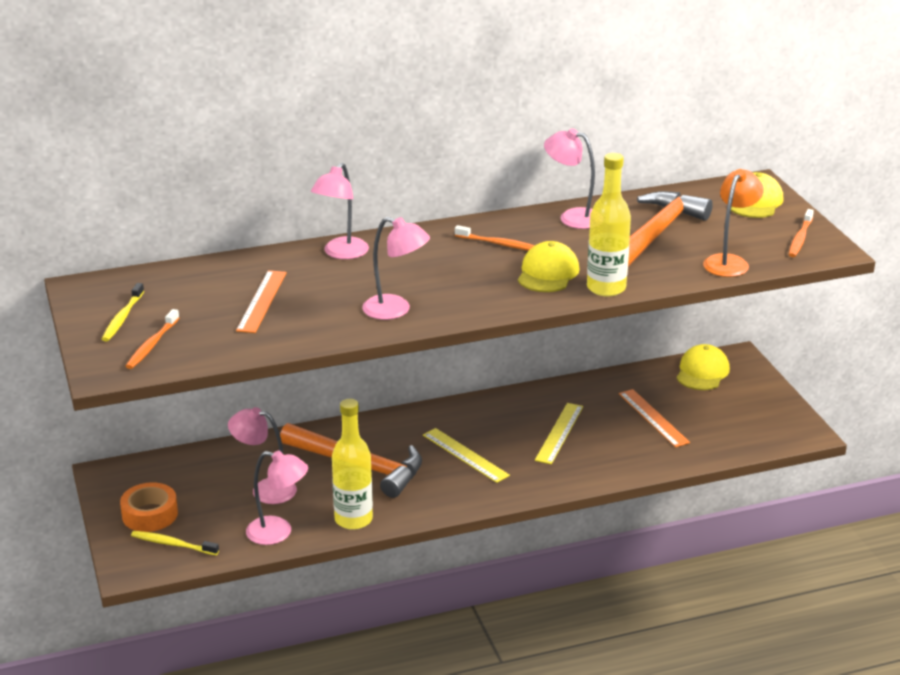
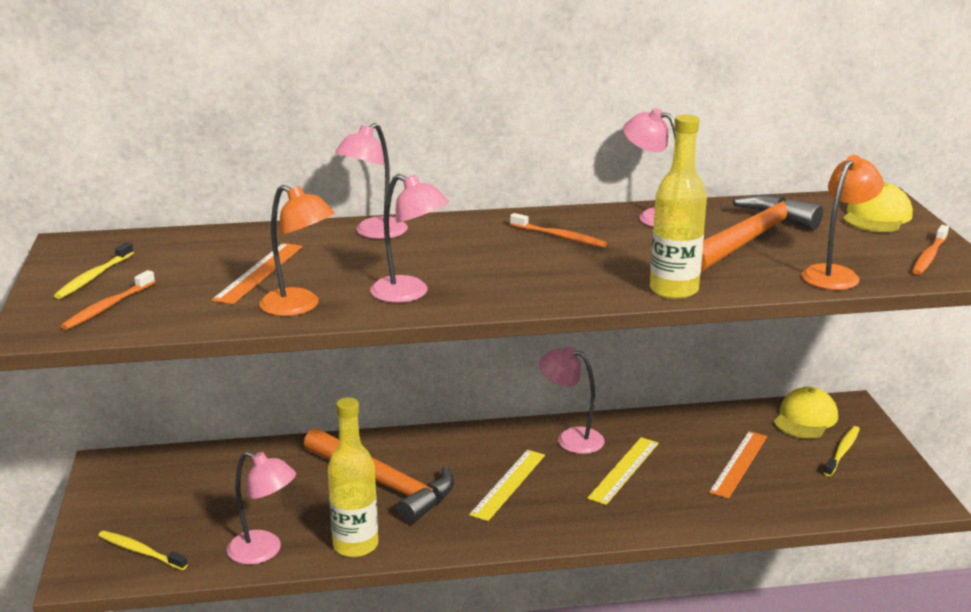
camera: 10 degrees right, 5 degrees down
(150, 514) = (131, 514): orange tape -> none
(265, 489) = (269, 499): pink lamp -> pink lamp (571, 438)
(311, 330) = (299, 307): none -> orange lamp
(465, 455) = (508, 484): yellow ruler -> yellow ruler turned 60 degrees clockwise
(548, 273) = (607, 269): yellow cap -> none
(653, 418) = (738, 464): orange ruler -> orange ruler turned 45 degrees clockwise
(737, 398) = (842, 451): none -> yellow toothbrush

